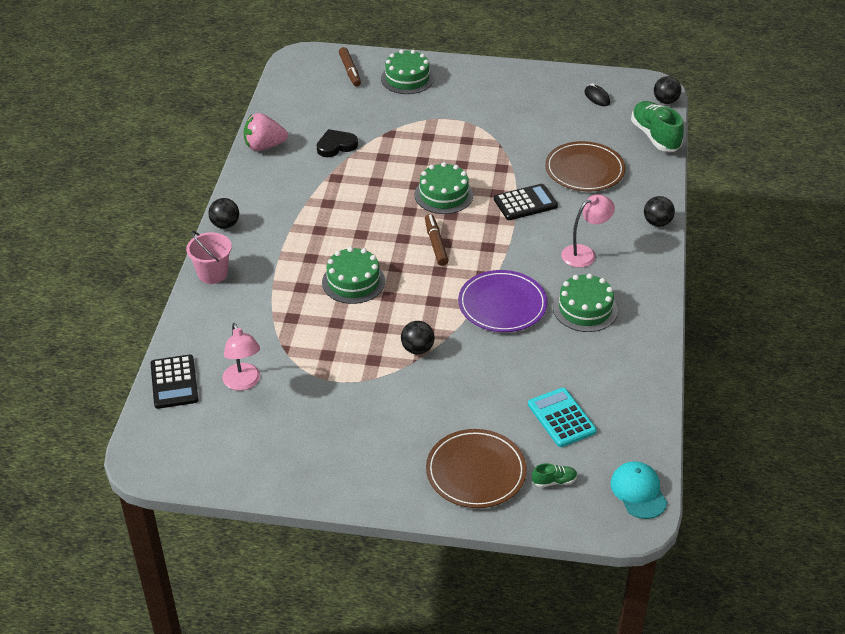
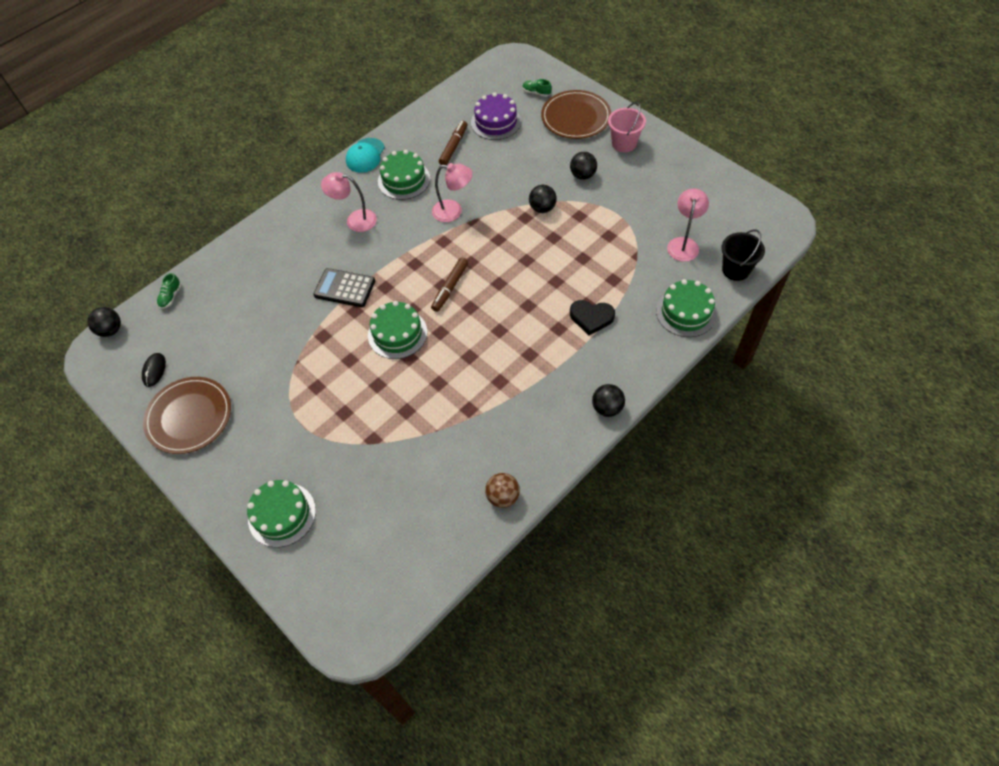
camera: 140 degrees left, 15 degrees up
(174, 382) = (736, 270): black calculator -> black bucket
(212, 274) = (650, 357): pink bucket -> pink bucket (624, 143)
(264, 146) = (503, 497): pink strawberry -> brown ball
(336, 146) = (435, 453): black heart -> black heart (591, 317)
(350, 71) = (325, 570): brown marker -> brown marker (454, 146)
(353, 282) = (542, 287): green cake -> green cake (686, 312)
(502, 304) = (453, 211): purple plate -> pink lamp
(561, 418) = (496, 122): turquoise calculator -> purple cake
(584, 170) = (264, 295): brown plate -> brown plate (189, 417)
(638, 492) = (496, 68): turquoise cap -> turquoise cap (365, 155)
(655, 136) = (171, 297): green shoe -> green shoe, size x0.47
(657, 223) = (276, 217): black ball -> black ball (582, 175)

